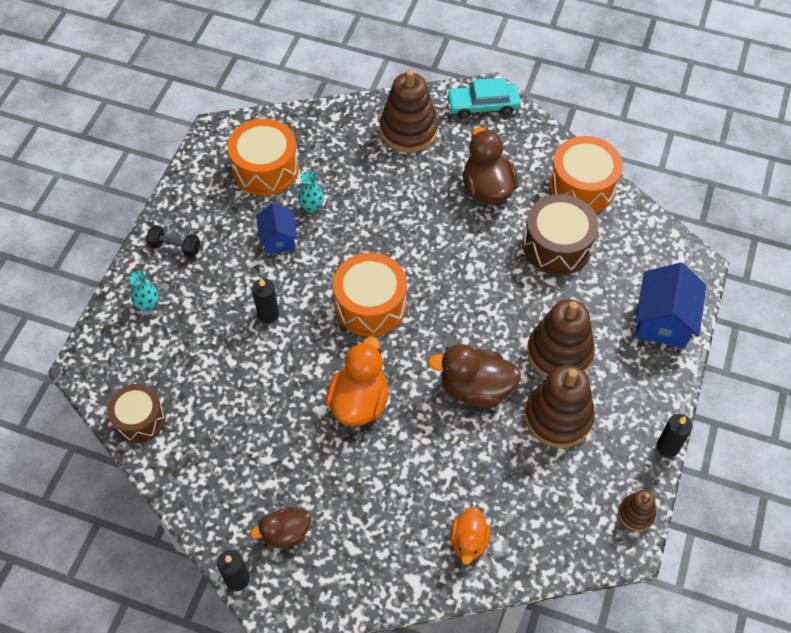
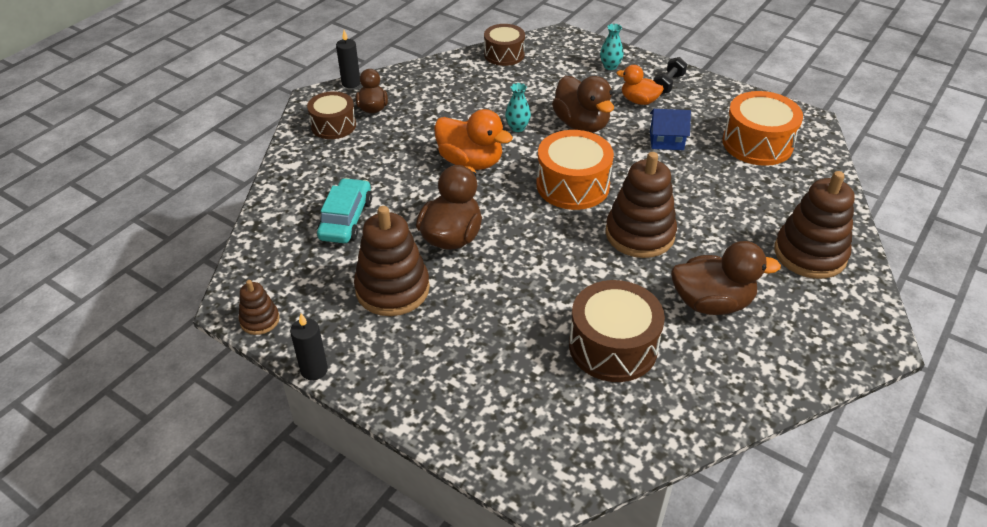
camera: 105 degrees right, 15 degrees down
(268, 314) = (581, 124): black candle -> brown duck
(312, 207) = (703, 166): turquoise vase -> turquoise vase (517, 128)
(330, 565) = (333, 125): none -> brown drum
(469, 542) = (305, 201): orange duck -> orange duck (639, 101)
(482, 106) = (854, 330): turquoise car -> turquoise car (346, 219)
(559, 353) = (466, 310): brown stacking toy -> brown stacking toy (639, 234)
(582, 186) = (704, 398): orange drum -> none
(663, 320) = (474, 420): blue house -> none

